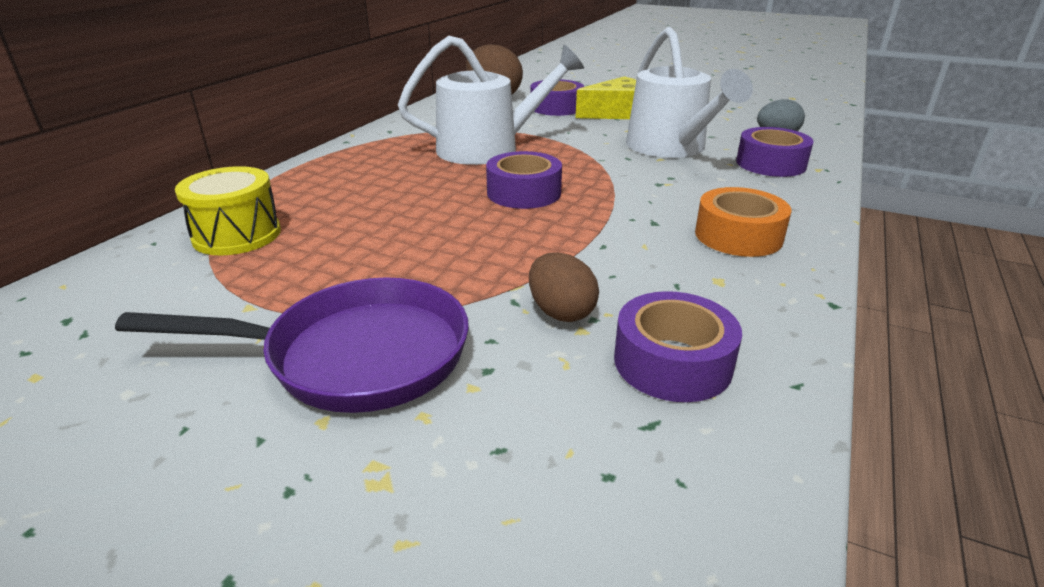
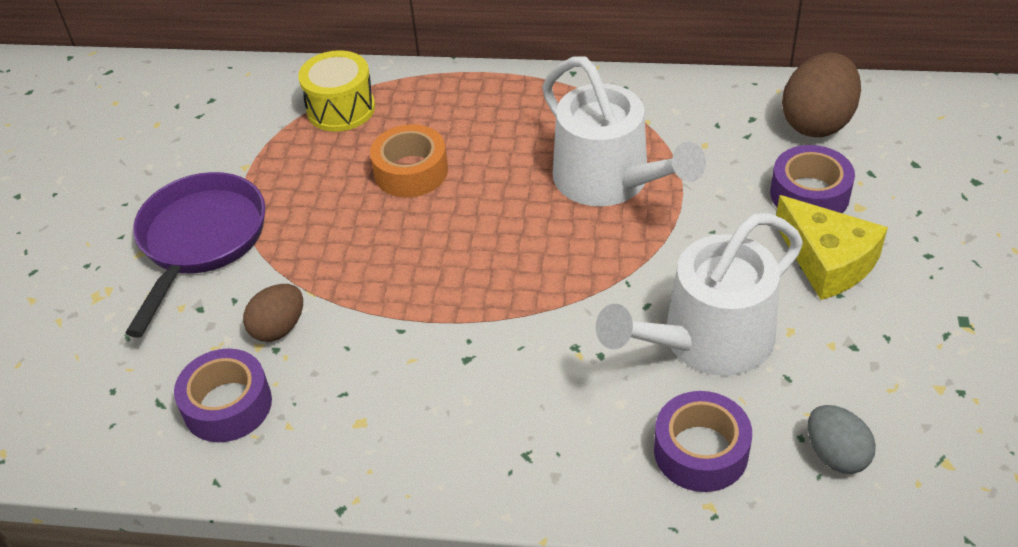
camera: 75 degrees right, 15 degrees up
(355, 356) = (200, 241): purple pan -> purple pan turned 150 degrees counterclockwise
(524, 193) = (497, 245): purple tape -> none
(738, 236) = (459, 430): orange tape -> orange tape (411, 171)

